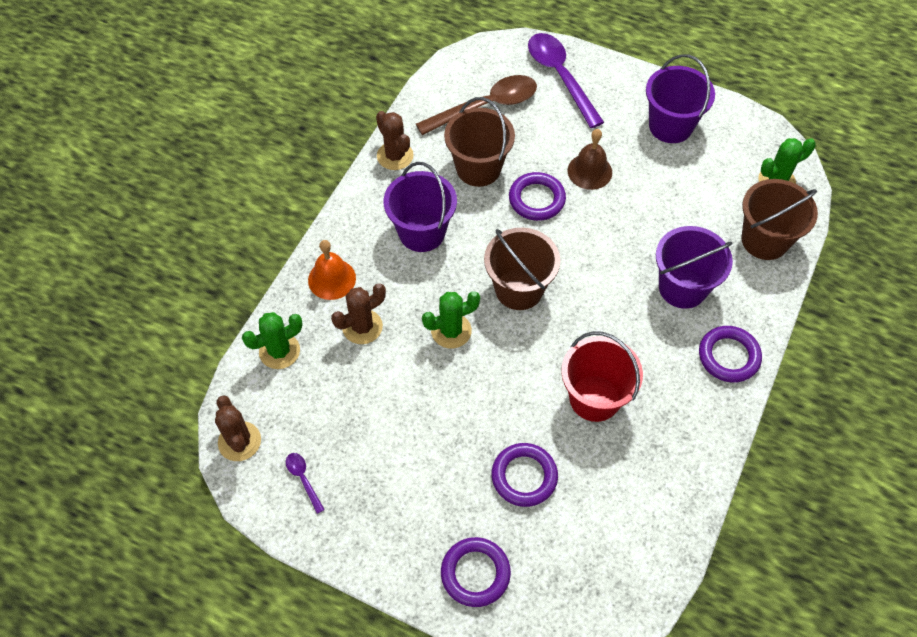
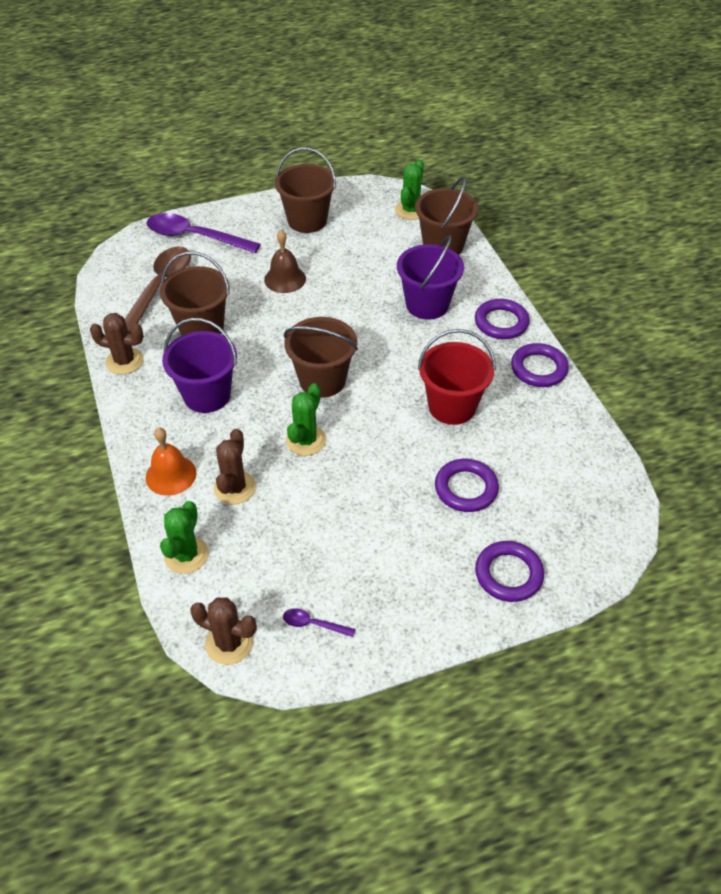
camera: 45 degrees left, 10 degrees down
(536, 199) = (268, 319): purple ring -> purple ring (538, 368)
(670, 126) = (307, 220): purple bucket -> brown bucket

